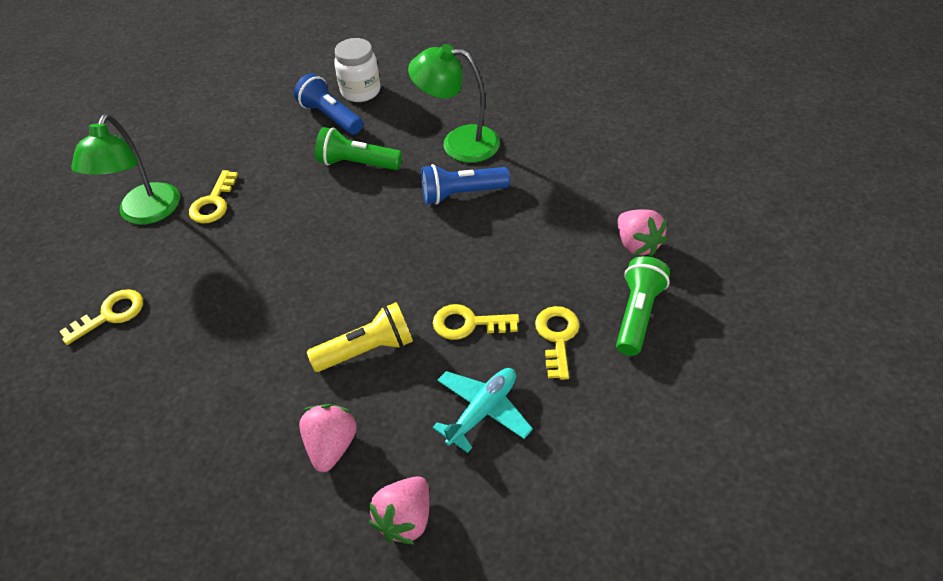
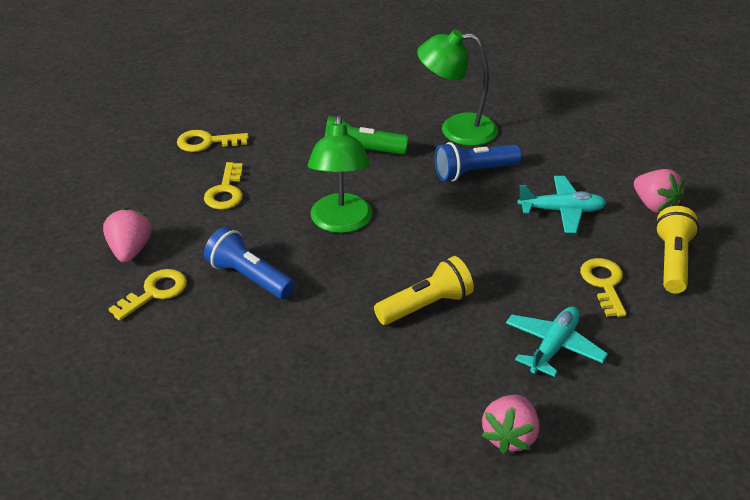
camera: 10 degrees left, 10 degrees down
(145, 213) = (157, 204): green lamp -> green lamp (341, 223)
(330, 117) = (319, 112): blue flashlight -> blue flashlight (249, 277)
(331, 446) = (419, 385): pink strawberry -> pink strawberry (130, 251)
(360, 91) = (342, 89): white jar -> none
(468, 324) = (516, 278): yellow key -> yellow key (206, 142)
(538, 245) = (561, 211): none -> turquoise plane
(638, 315) = (673, 261): green flashlight -> yellow flashlight

